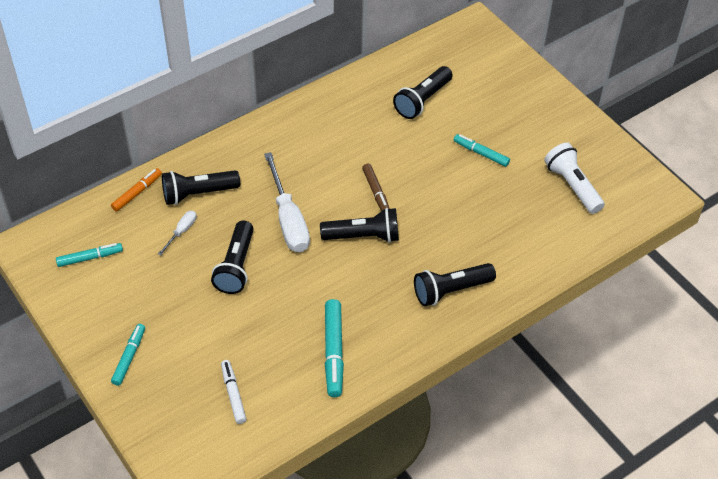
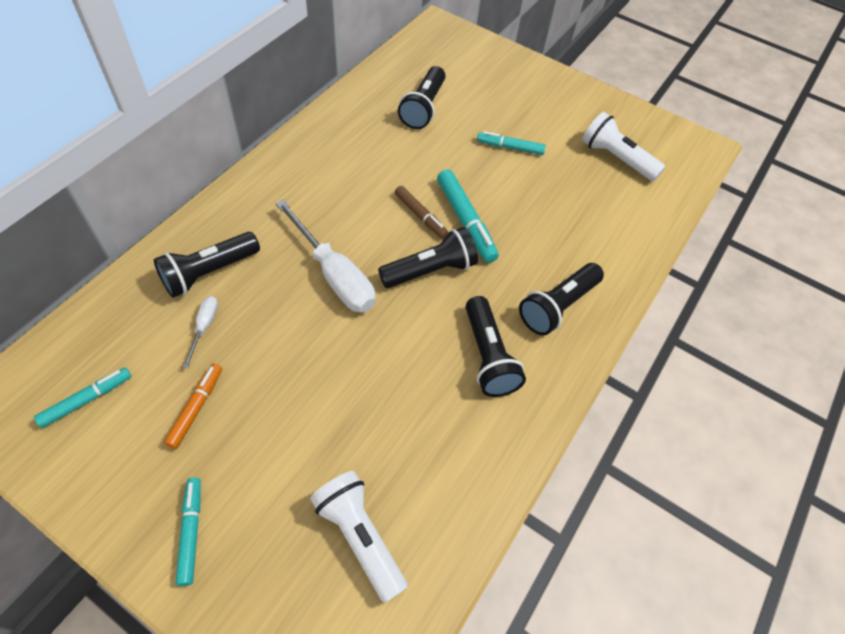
camera: 25 degrees left, 5 degrees up
(137, 193) = (127, 292): orange marker -> orange marker (196, 408)
(233, 394) = (360, 536): white marker -> white flashlight
(236, 266) = (293, 352): black flashlight -> black flashlight (488, 356)
(334, 352) = (463, 428): turquoise marker -> turquoise marker (466, 221)

